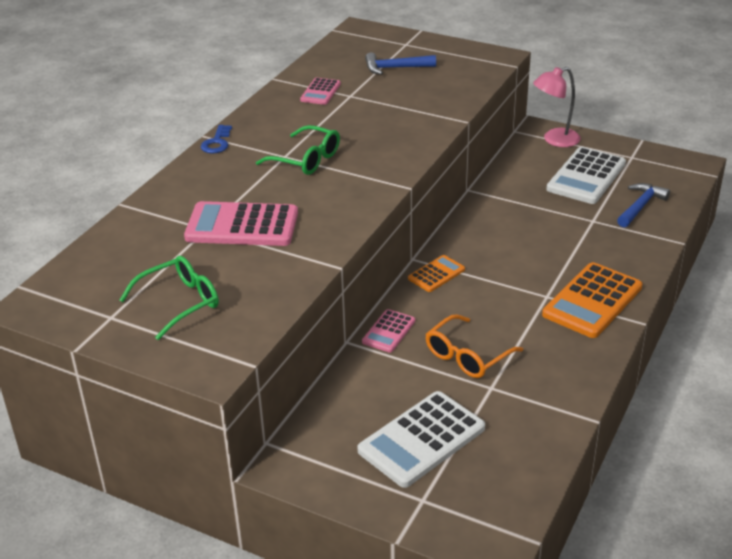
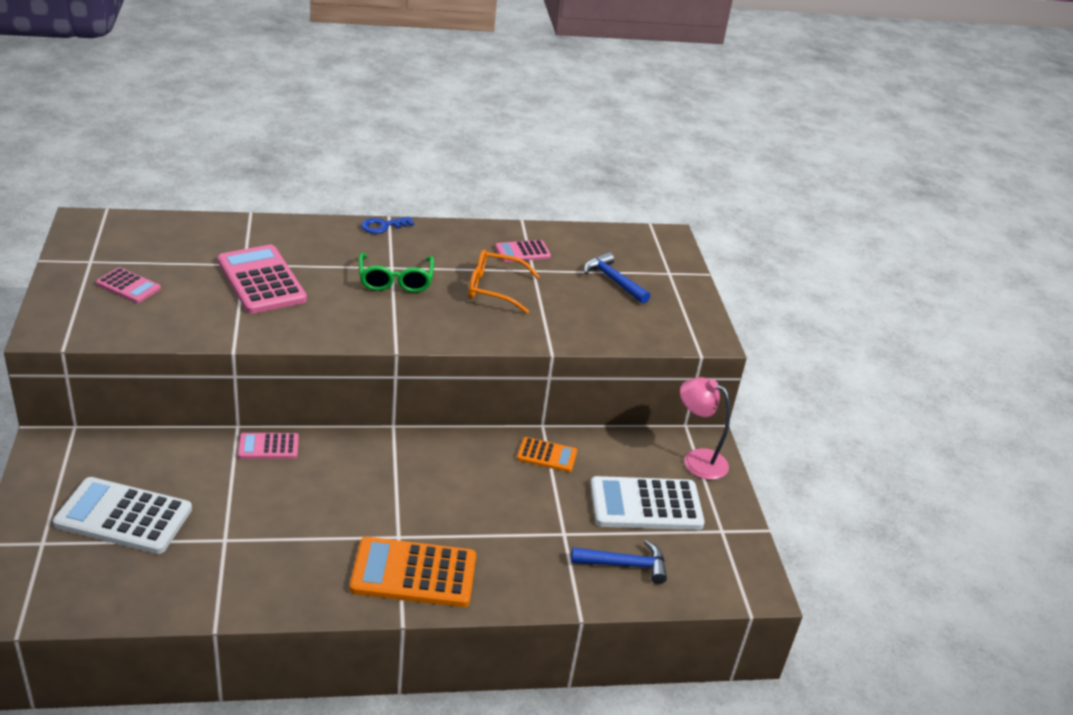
camera: 50 degrees right, 0 degrees up
(179, 303) = (128, 286): green glasses -> pink calculator
(436, 274) = (379, 449): orange calculator -> orange calculator (547, 455)
(467, 356) = (263, 509): orange glasses -> orange glasses (494, 288)

